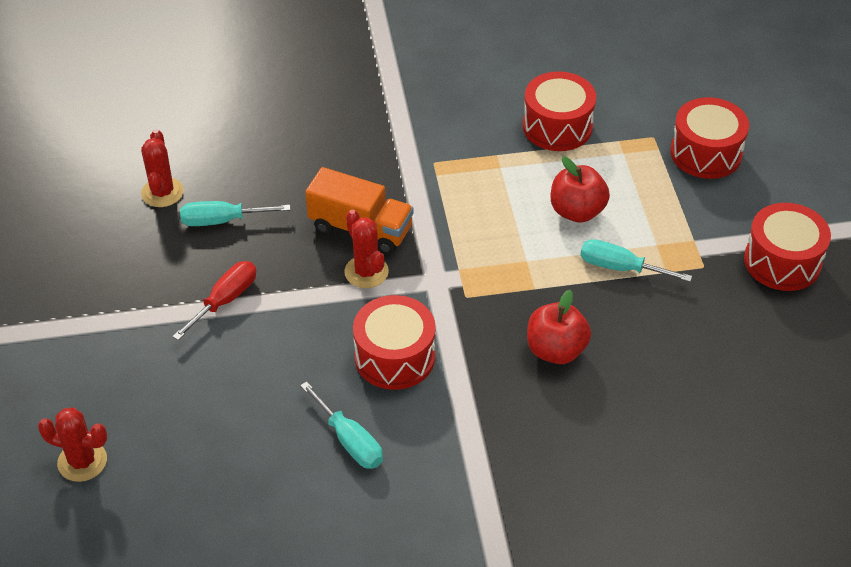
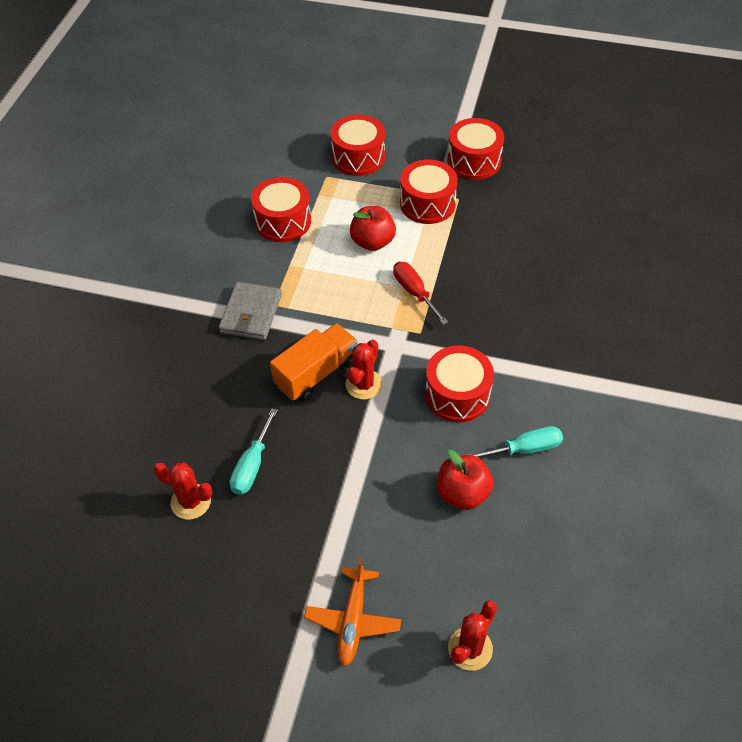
camera: 65 degrees left, 5 degrees up
(81, 357) = (353, 620): none -> orange plane
(225, 300) = (343, 490): red screwdriver -> red screwdriver (414, 292)
(366, 272) = (364, 384): red cactus -> red cactus turned 60 degrees counterclockwise
(411, 149) = (251, 313): none -> grey wallet
(556, 350) = (494, 300): red apple -> red apple (463, 493)
(620, 267) = (437, 239): turquoise screwdriver -> none
(673, 240) = (427, 204): none -> red drum

